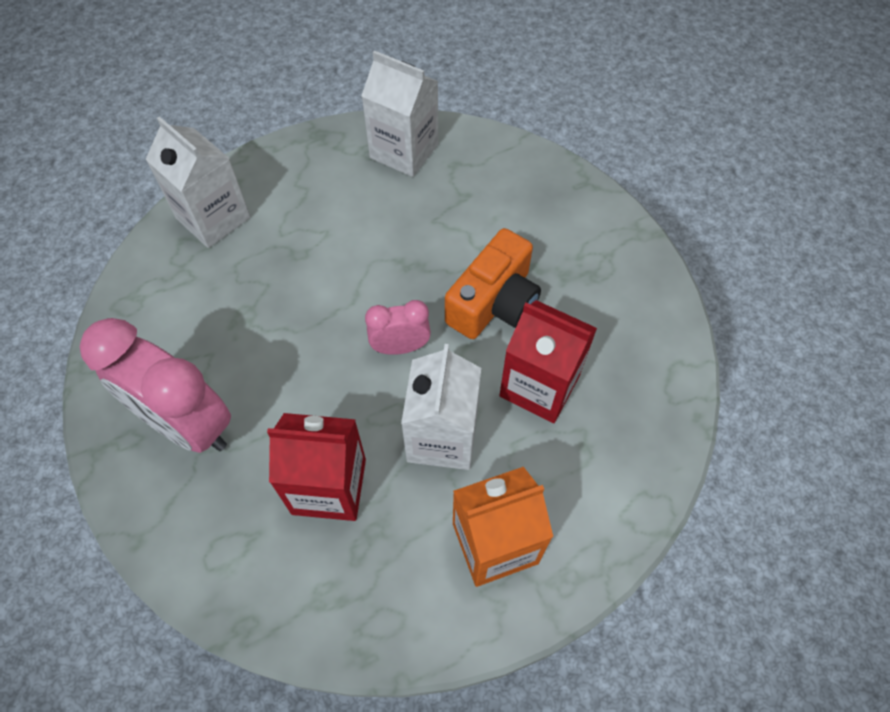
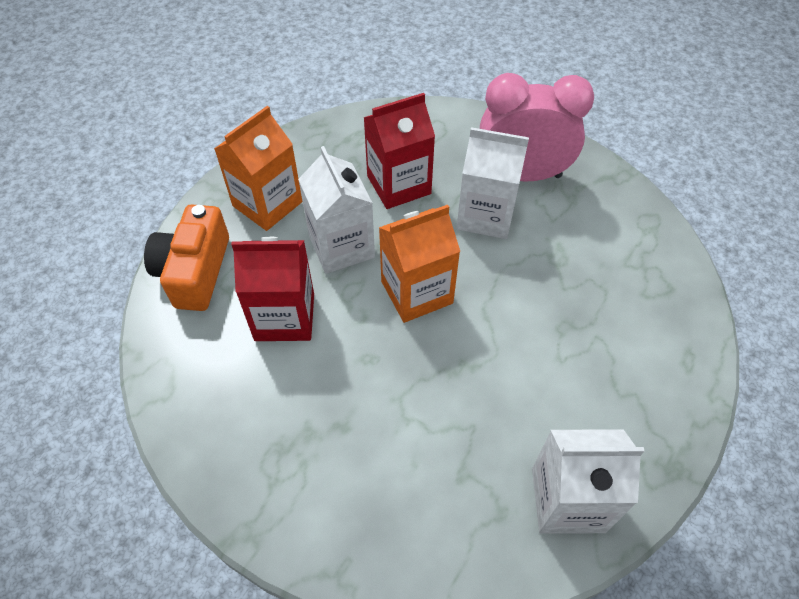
camera: 150 degrees right, 5 degrees down
(213, 218) = (668, 320): white carton -> white carton (486, 215)
(400, 347) = (416, 292): pink clock -> orange carton
(494, 302) = (362, 369): orange camera -> orange camera (195, 271)

